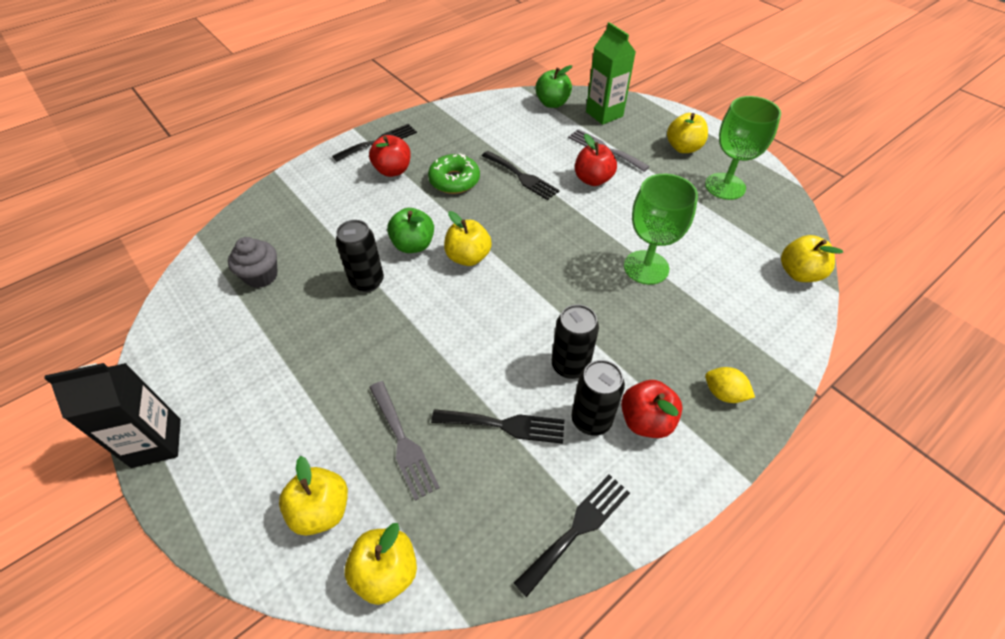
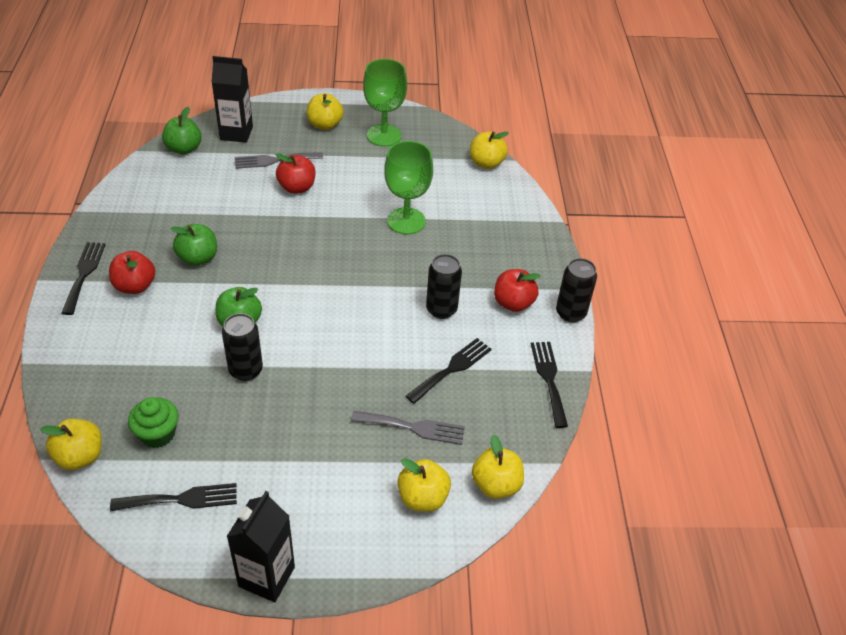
camera: 55 degrees left, 5 degrees down
(261, 276) = (157, 434): grey cupcake -> green cupcake
(454, 180) = (198, 258): green donut -> green apple
(468, 257) = (290, 300): yellow apple -> yellow apple (80, 456)
(521, 177) = (244, 220): black fork -> black fork (181, 499)
(591, 420) = (488, 326): black can -> black can (570, 313)
(604, 114) = (236, 133): green carton -> black carton
(723, 393) = (529, 258): yellow lemon -> none

